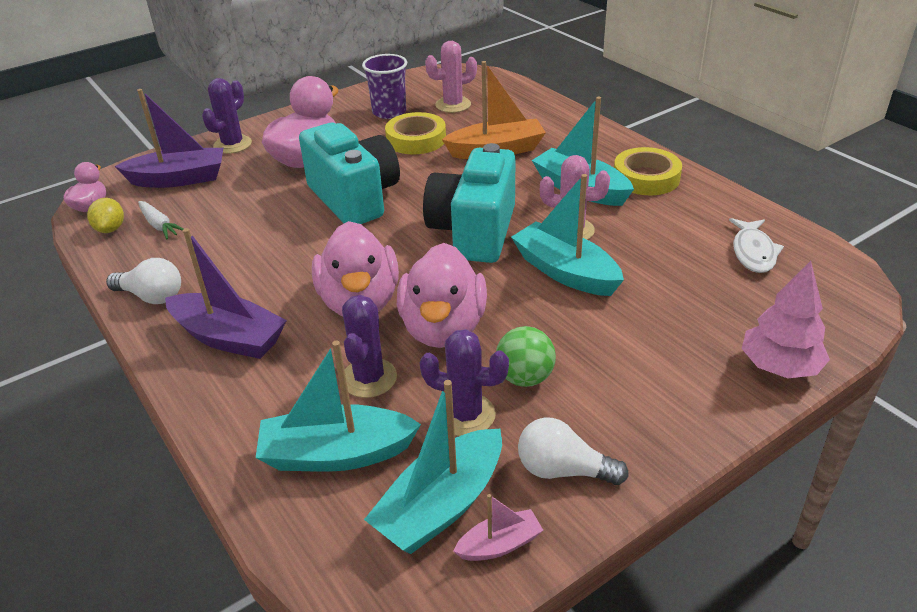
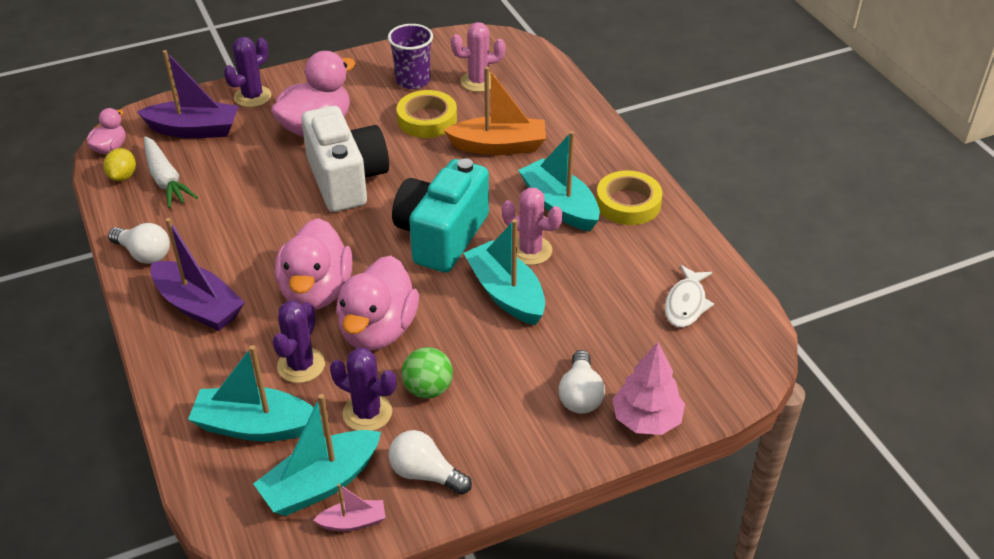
camera: 10 degrees right, 5 degrees up
(159, 225) = (166, 180): white carrot -> white carrot, size x1.53
(354, 198) = (346, 180): turquoise camera -> white camera
(695, 355) = (580, 395): none -> white light bulb

